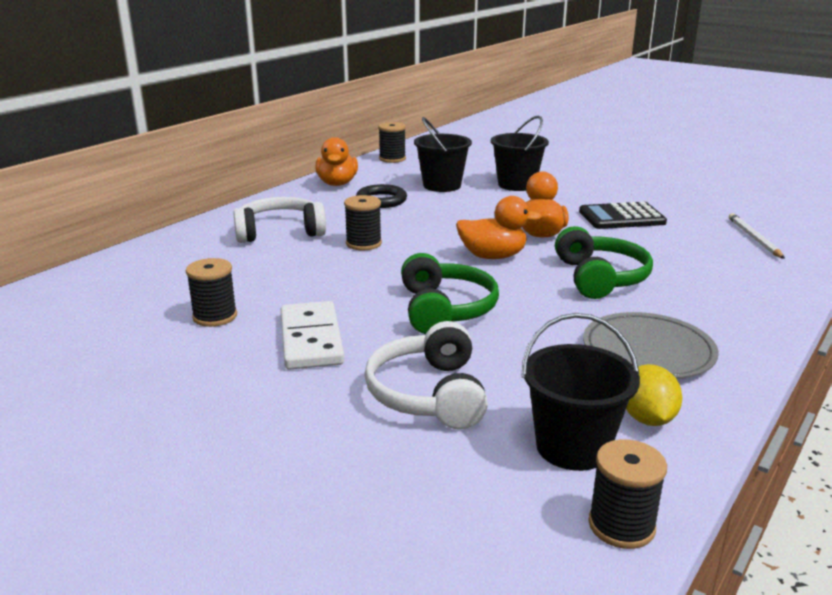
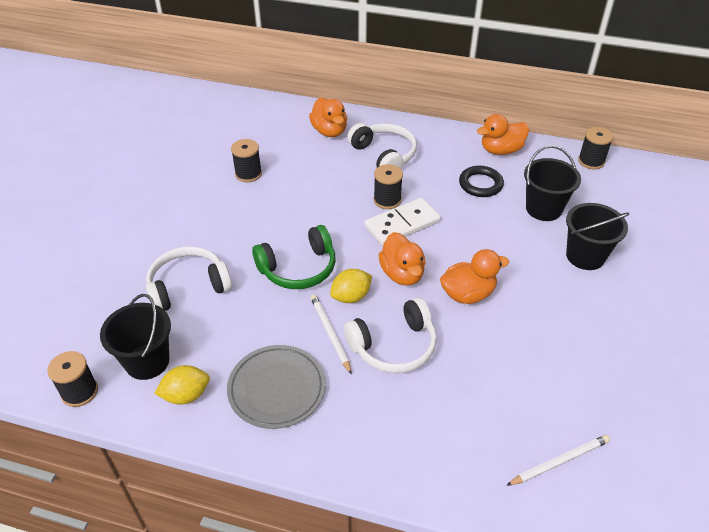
camera: 70 degrees right, 20 degrees up
(190, 252) = (329, 131): none -> orange duck
(311, 339) = (235, 220): white domino -> white domino (402, 224)
(513, 287) = (351, 297): none -> yellow lemon
(568, 307) = (330, 333): none -> white pencil
(600, 278) = (394, 346): green headphones -> white headphones
(621, 217) = (548, 346): black calculator -> none

